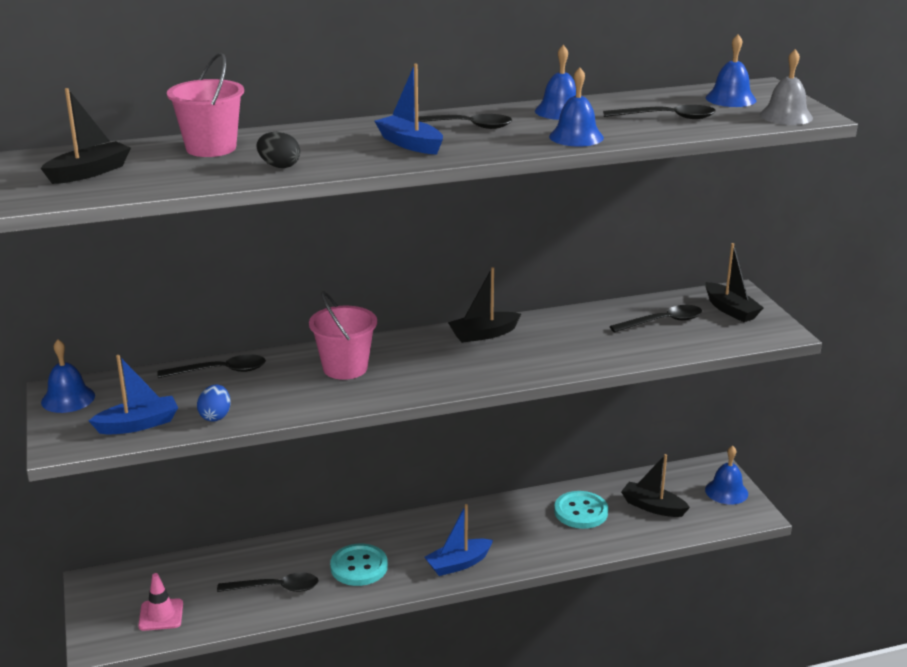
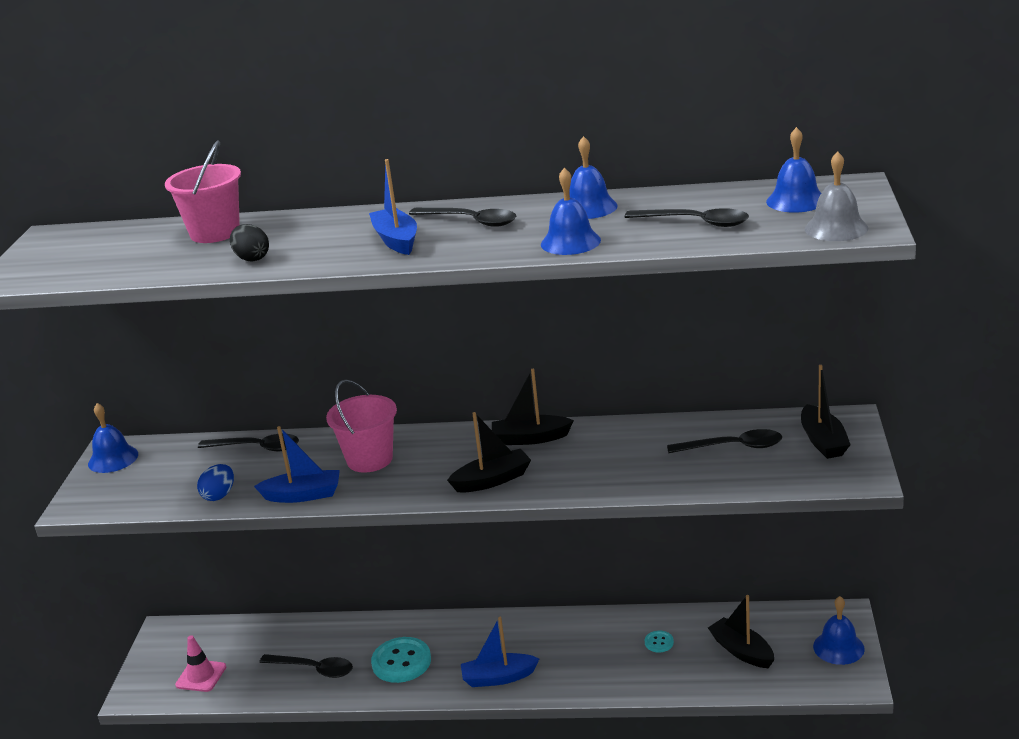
camera: 25 degrees right, 0 degrees up
(89, 172) = (89, 253): black boat -> black boat (492, 480)
(138, 424) = (150, 494): blue boat -> blue boat (303, 495)
(581, 512) = (659, 642): turquoise button -> turquoise button, size x0.48

